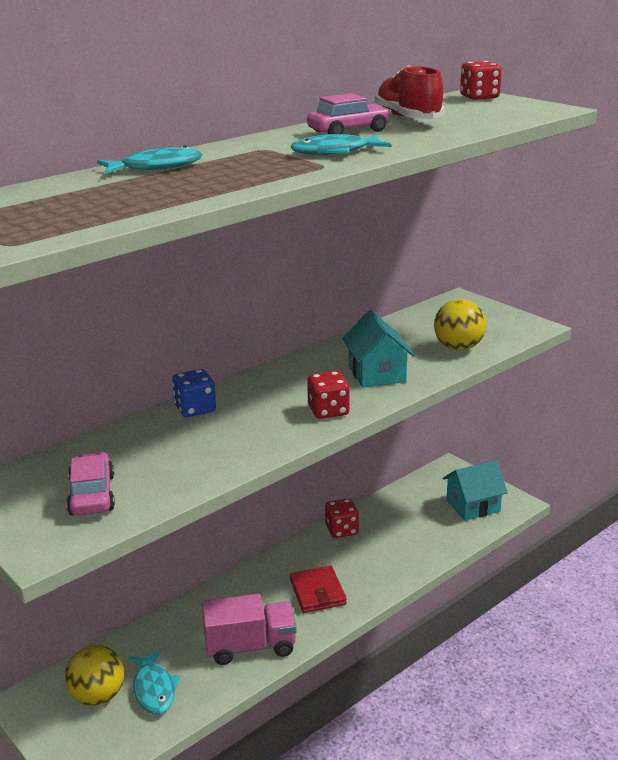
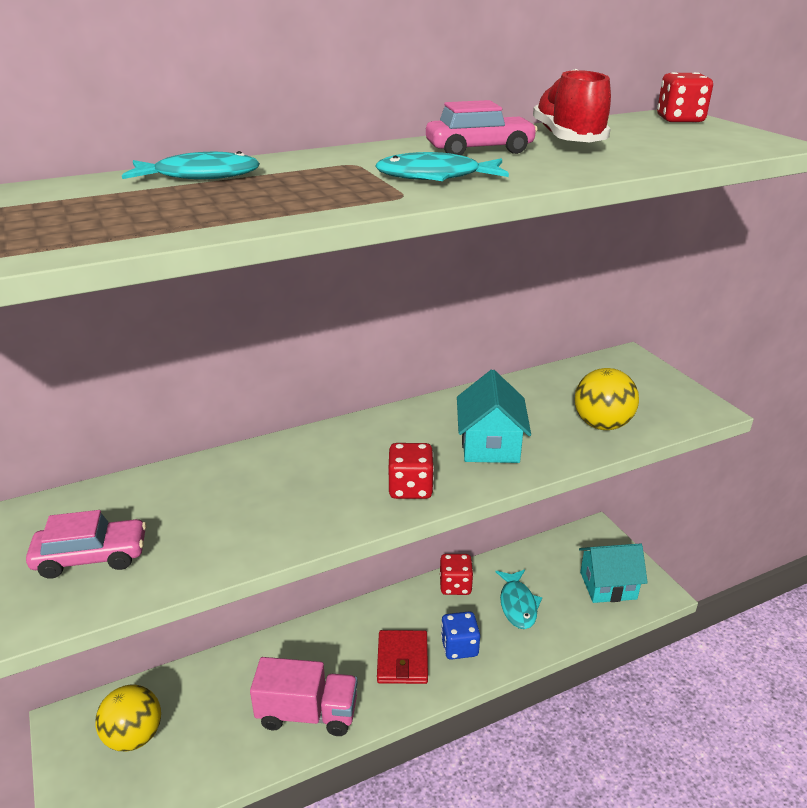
camera: 15 degrees right, 5 degrees up
(92, 495) = (91, 557): pink car -> pink car turned 75 degrees clockwise
(154, 689) = (191, 743): turquoise fish -> turquoise fish (518, 605)
(195, 409) = (267, 457): blue dice -> blue dice (459, 647)

